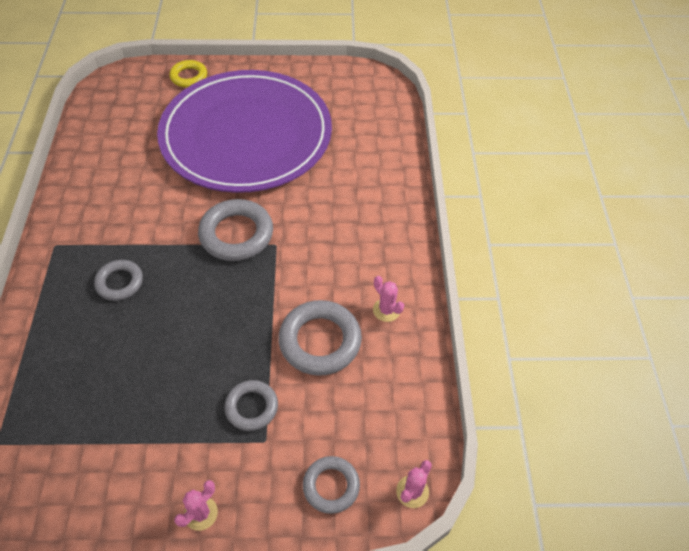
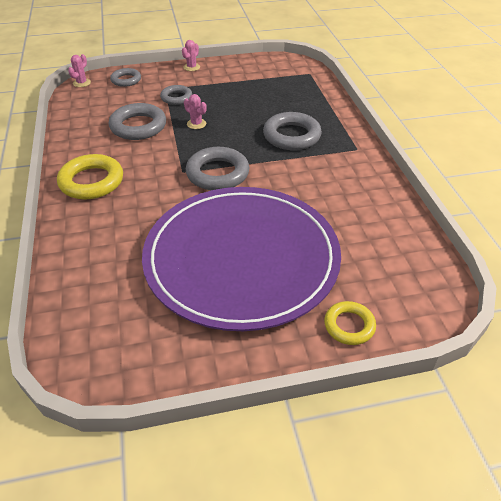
camera: 170 degrees right, 10 degrees down
(120, 282) = (291, 136): grey ring -> grey ring, size x1.65
(381, 246) = (91, 181): none -> yellow ring
(386, 310) = (90, 146): pink cactus -> pink cactus (196, 124)

